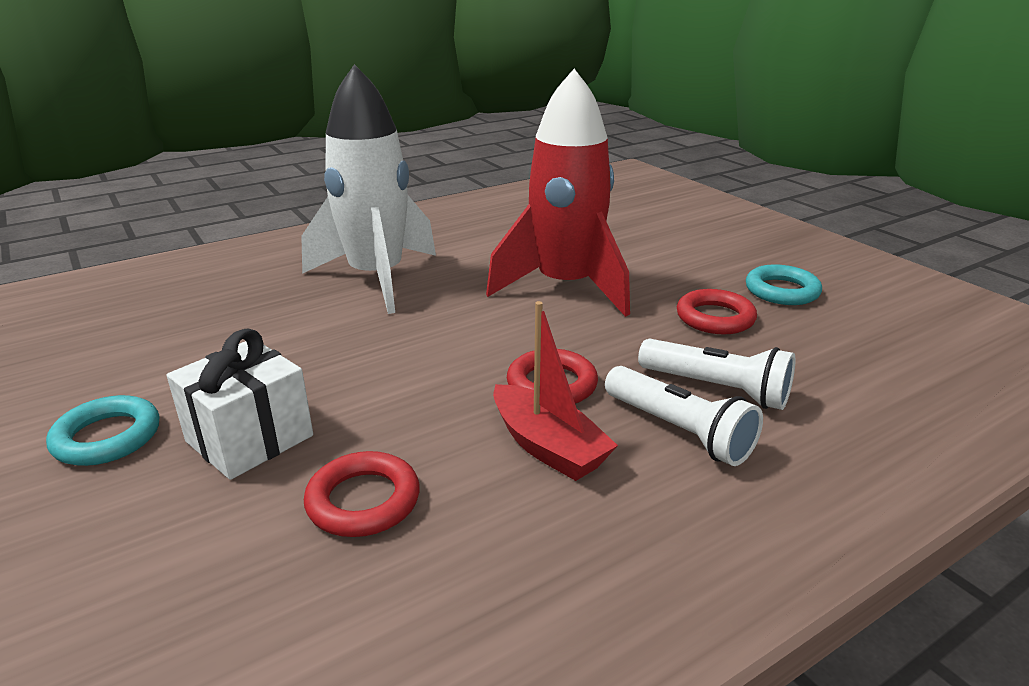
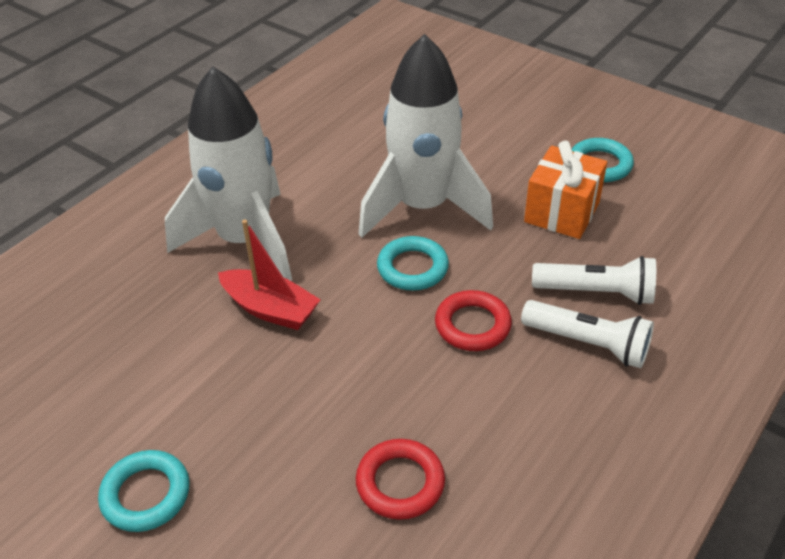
camera: 20 degrees left, 15 degrees up
(249, 438) = (269, 456): white gift -> none
(521, 327) = (412, 268): none -> turquoise ring
(548, 447) = (503, 389): red boat -> red boat (270, 309)
(565, 287) = (423, 207): red rocket -> white rocket
(715, 318) = (562, 212): red ring -> orange gift

